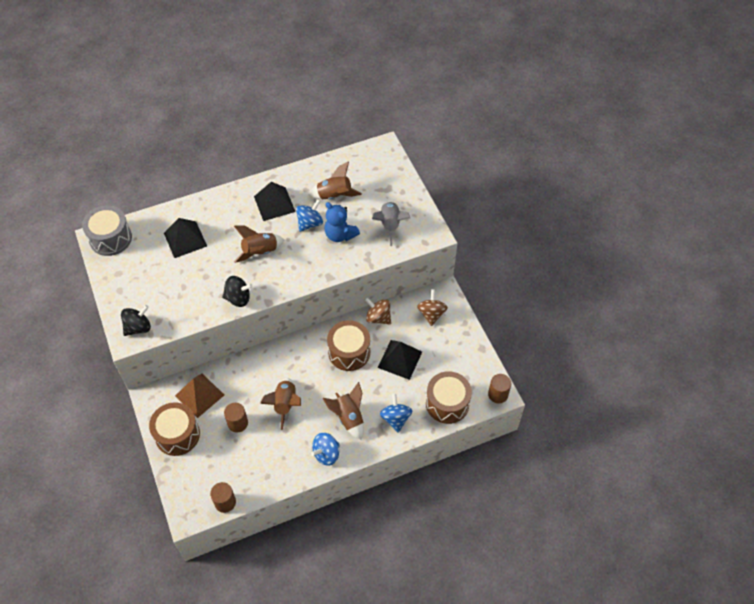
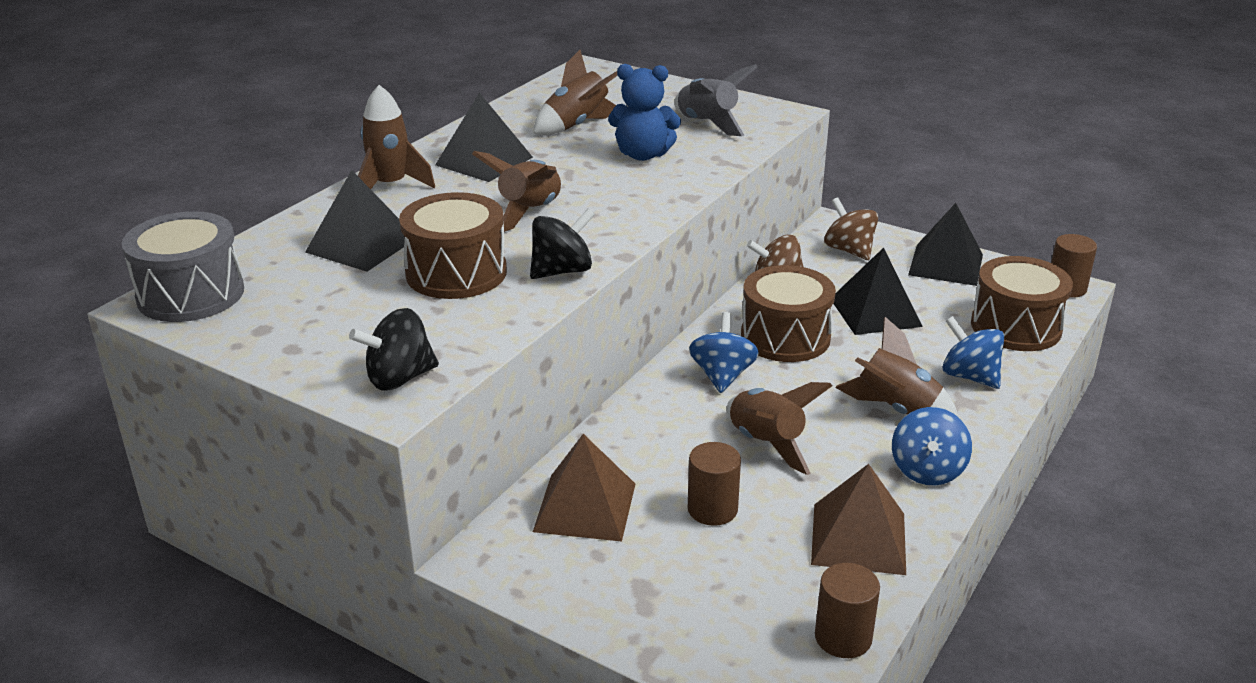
camera: 35 degrees left, 25 degrees down
(138, 327) = (399, 378): black spinning top -> black spinning top turned 135 degrees counterclockwise
(177, 435) = (610, 586): brown drum -> brown drum (456, 273)
(225, 203) = (391, 186): none -> brown rocket
(271, 467) = (858, 538): none -> brown pyramid
(310, 223) = (575, 160): blue spinning top -> blue spinning top (722, 376)
(463, 348) = (946, 264): none -> black pyramid

